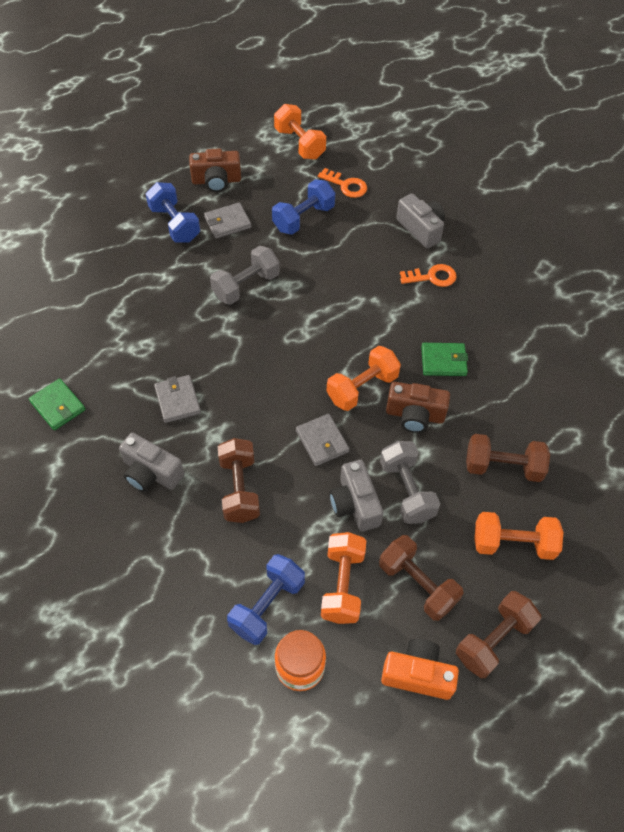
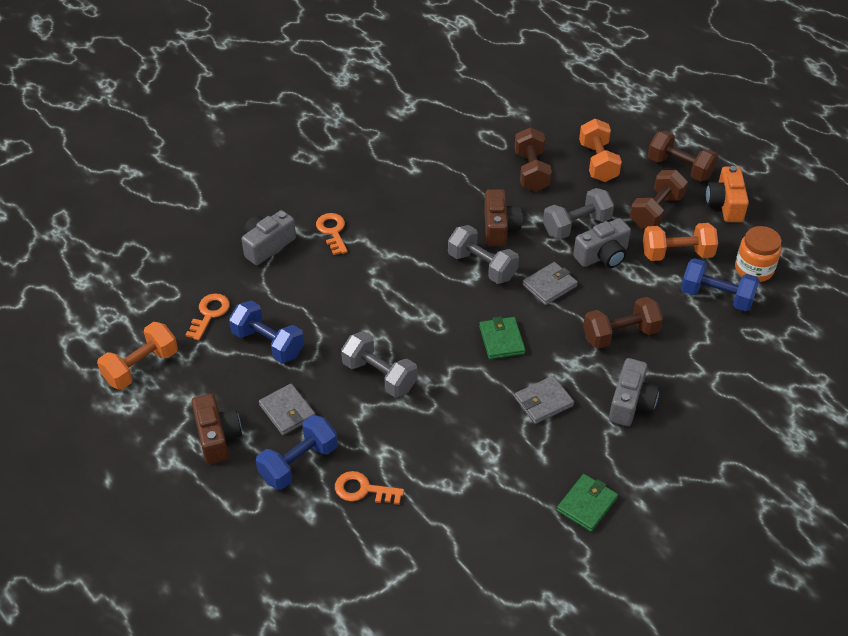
camera: 100 degrees left, 10 degrees down
(134, 259) = (363, 490): none -> orange key
(362, 388) = (482, 266): orange dumbbell -> grey dumbbell
(443, 361) = (434, 215): green wallet -> green wallet (501, 340)

